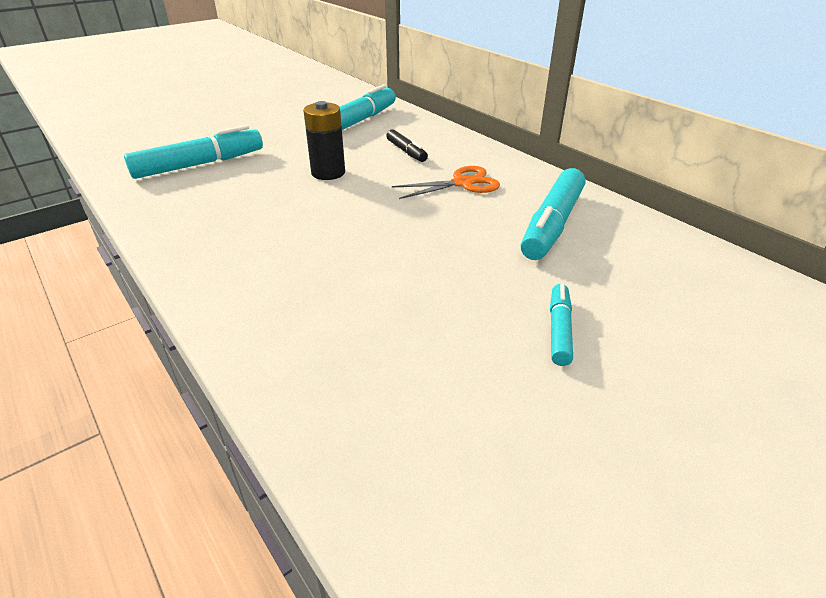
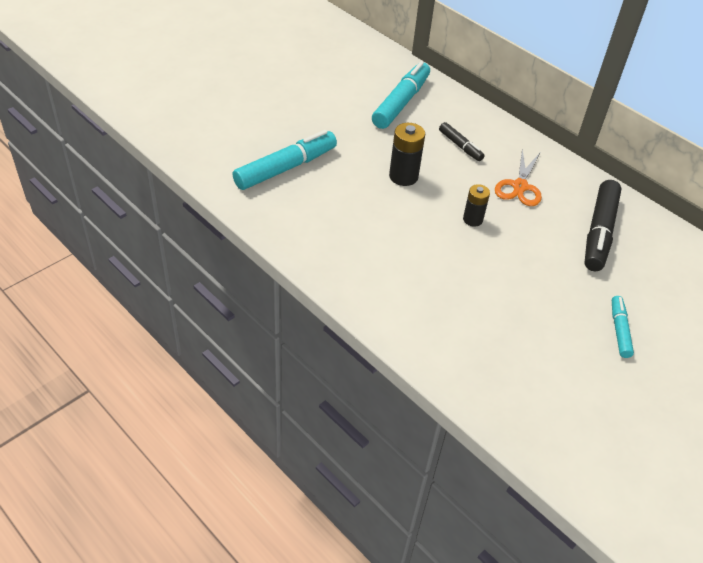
camera: 10 degrees left, 10 degrees up
(392, 209) = (472, 219): none -> black battery
(463, 183) = (520, 187): orange scissors -> orange scissors turned 135 degrees clockwise
(552, 224) = (599, 232): turquoise marker -> black marker

